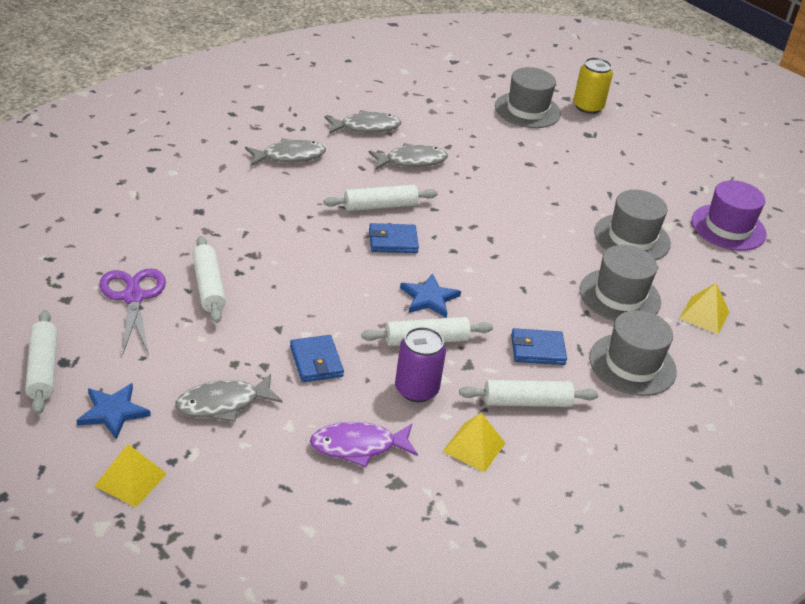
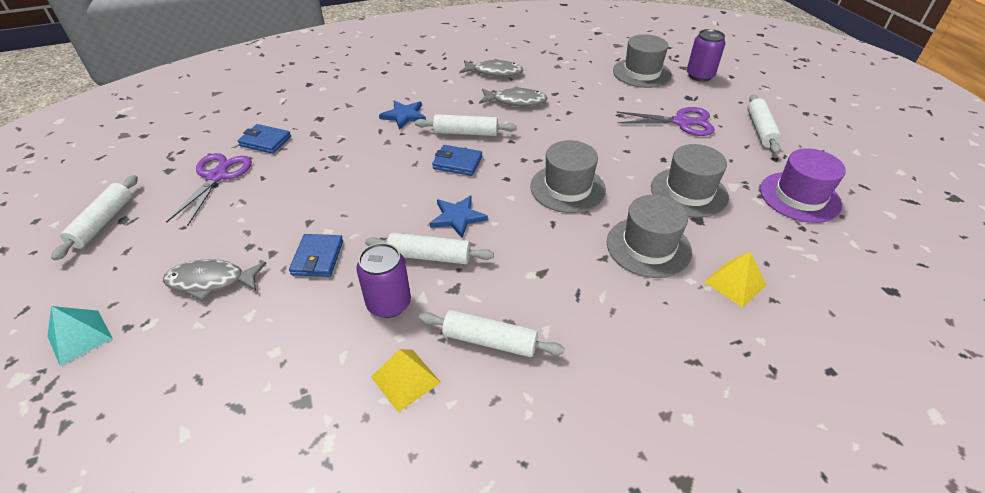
camera: 25 degrees right, 5 degrees up
(113, 412) = (120, 270): blue star -> blue star (404, 116)
(131, 479) = (79, 337): yellow pyramid -> turquoise pyramid
(208, 286) = (280, 177): white rolling pin -> white rolling pin (760, 130)
(289, 156) = (418, 87): grey fish -> none
(358, 446) = (295, 351): purple fish -> none
(537, 349) = (533, 286): blue wallet -> blue wallet (265, 141)
(588, 107) = (699, 76): yellow can -> purple can
(593, 164) = (681, 122): none -> purple scissors
(632, 364) = (627, 323): grey hat -> grey hat (567, 188)

